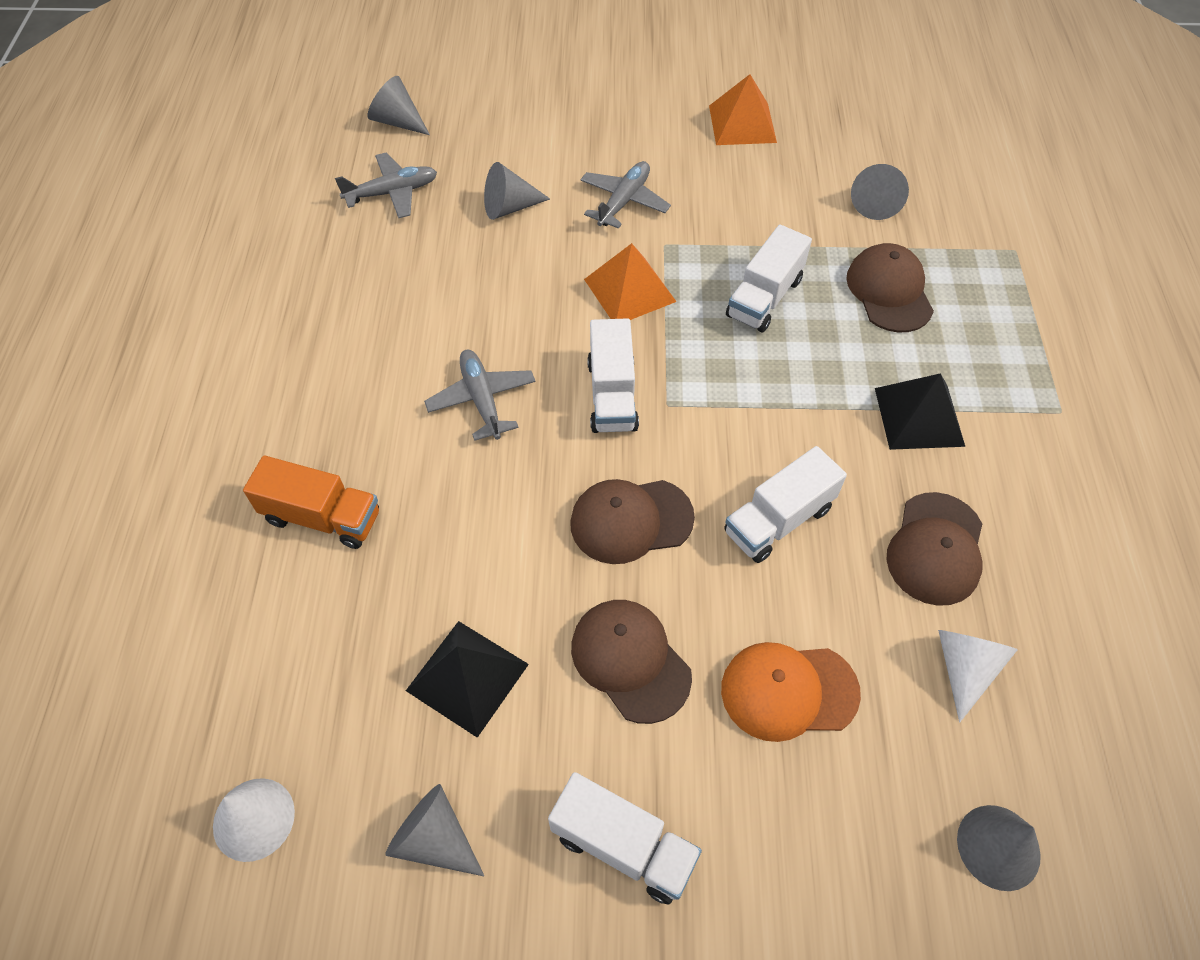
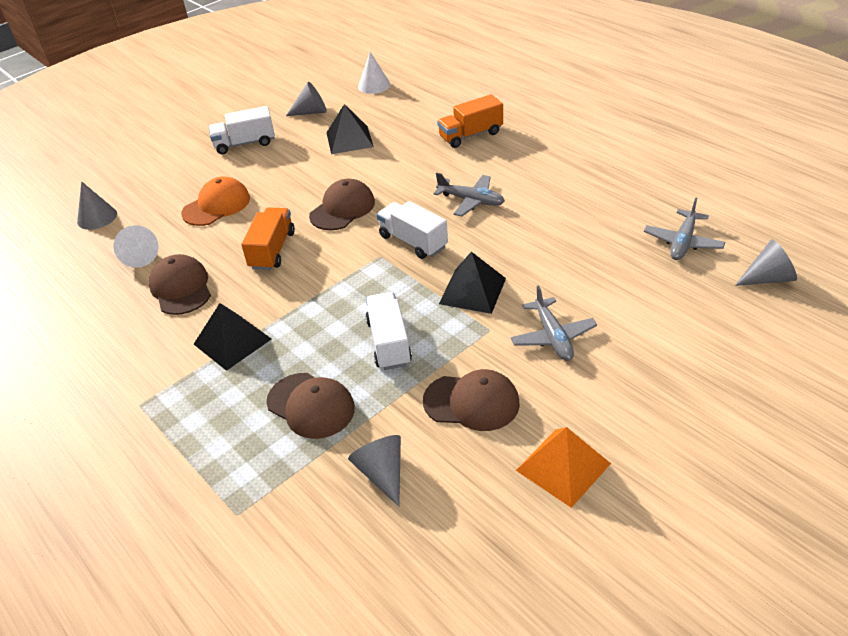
camera: 140 degrees right, 15 degrees down
(509, 207) = (610, 282): grey cone -> none
(629, 290) = (472, 291): orange pyramid -> black pyramid
(630, 660) = (292, 176): brown cap -> brown cap (471, 402)
(778, 520) = (272, 250): white truck -> orange truck

